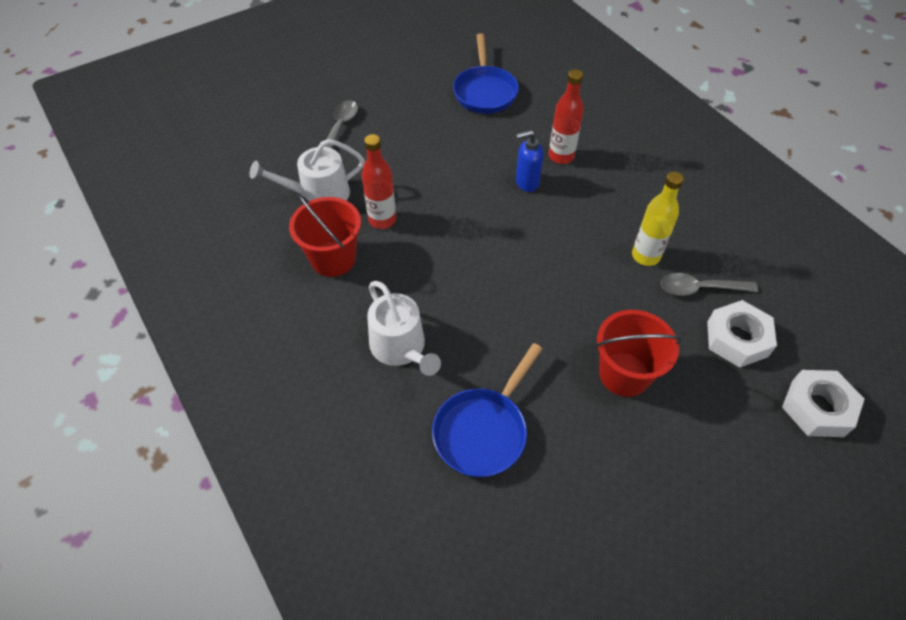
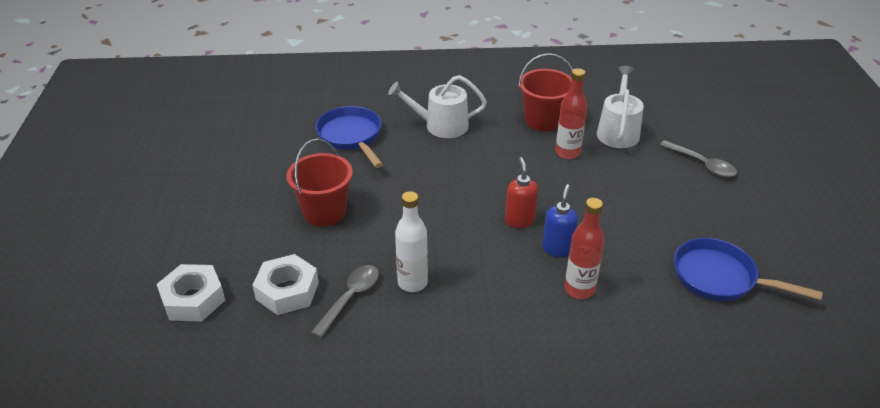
camera: 120 degrees right, 15 degrees down
(511, 218) = (519, 220): none -> red soap dispenser
(645, 256) = (412, 283): yellow bottle -> white bottle

